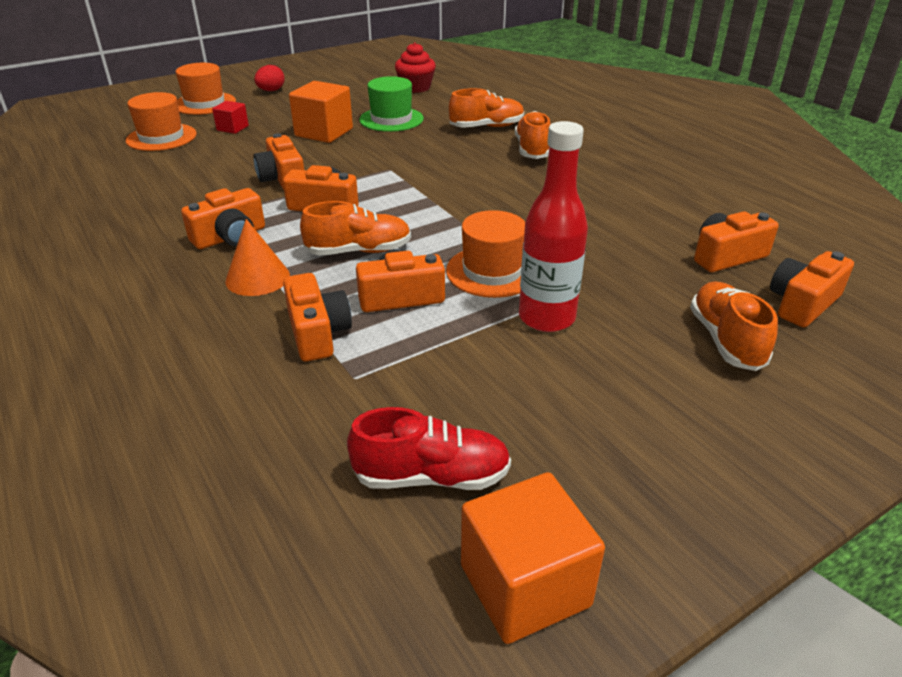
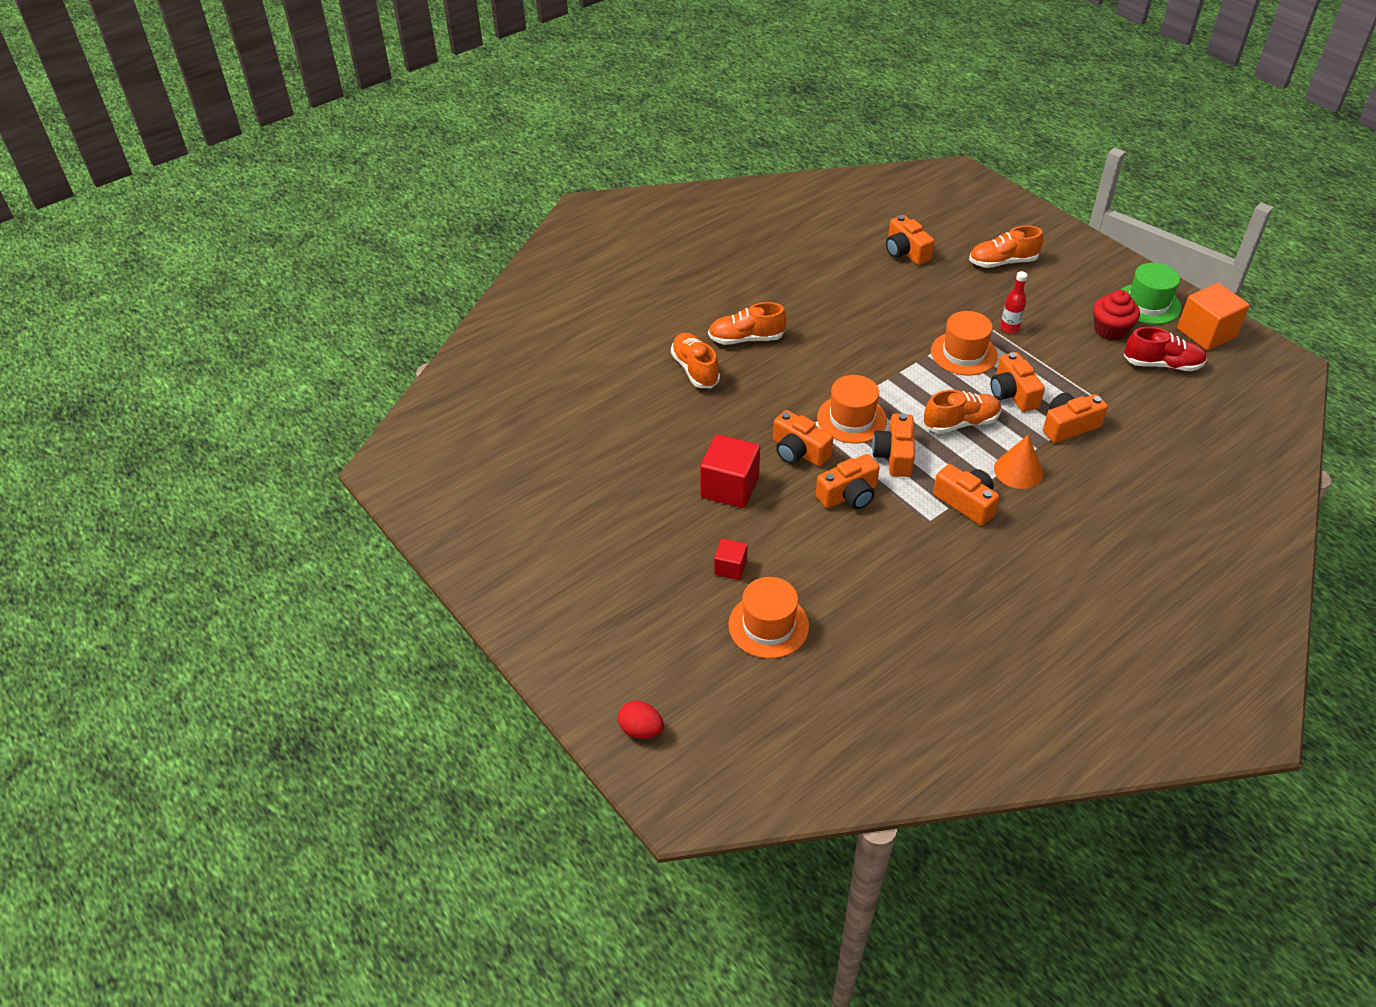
camera: 95 degrees left, 10 degrees up
(204, 103) = (653, 619): orange hat -> orange hat (851, 419)
(271, 91) = (599, 564): red egg -> red egg (641, 730)
(324, 132) = (729, 487): orange cube -> red cube
(359, 251) = (960, 423): orange shoe -> orange shoe turned 90 degrees clockwise
(391, 119) = (684, 440): green hat -> green hat (1148, 304)
(415, 87) = (579, 433): red cupcake -> red cupcake (1110, 330)
(431, 476) = (1162, 364): red shoe -> red shoe turned 105 degrees clockwise
(546, 318) = (1009, 328): red bottle -> red bottle, size x0.54
(802, 303) = (952, 231): orange camera -> orange camera (798, 451)

